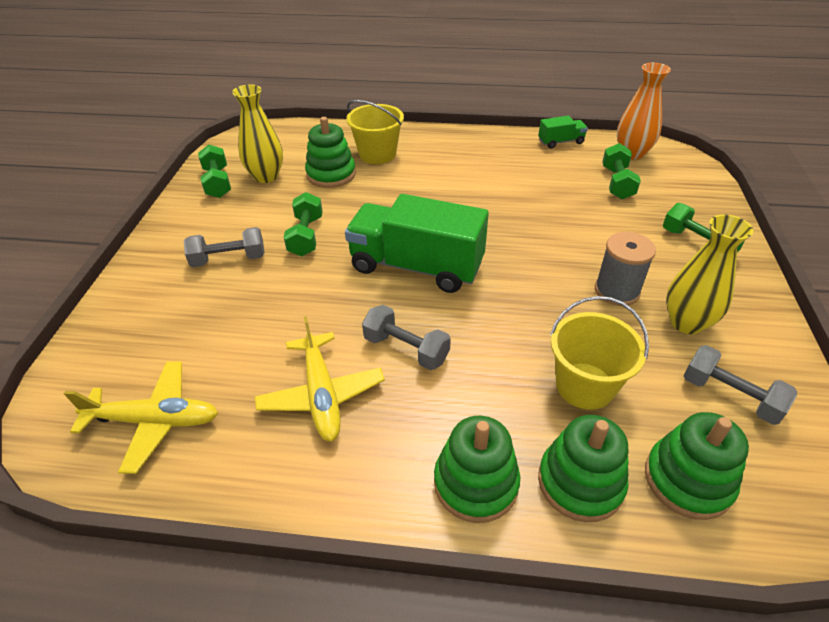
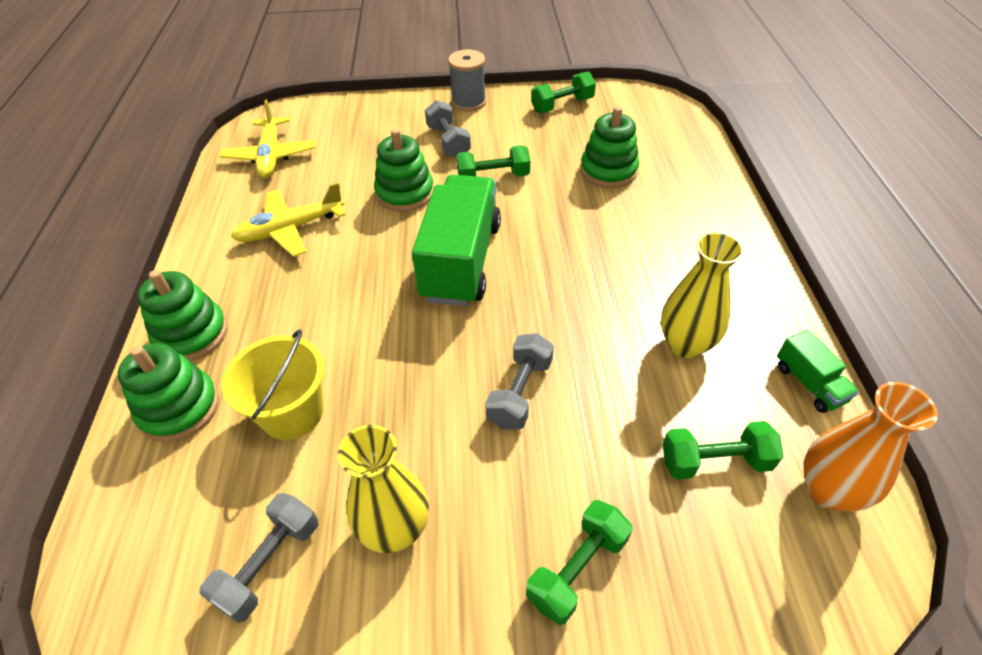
camera: 80 degrees right, 5 degrees up
(266, 176) = (585, 130): yellow vase -> yellow vase (685, 344)
(377, 154) = (668, 197): yellow bucket -> none
(406, 349) = (342, 271): grey dumbbell -> grey dumbbell (520, 392)
(617, 291) = (448, 449): grey spool -> grey spool (468, 102)
(687, 480) = (166, 500): green stacking toy -> green stacking toy (405, 193)

